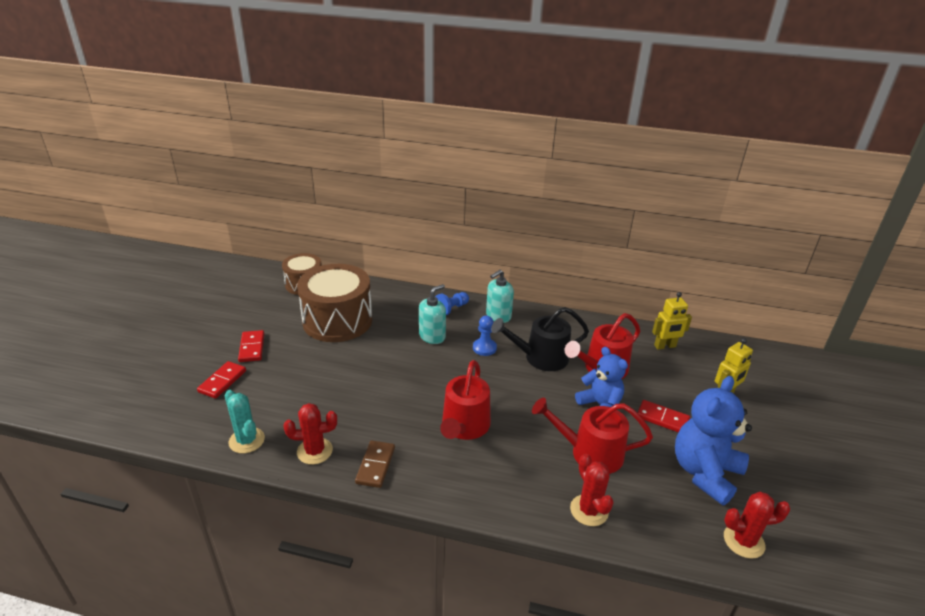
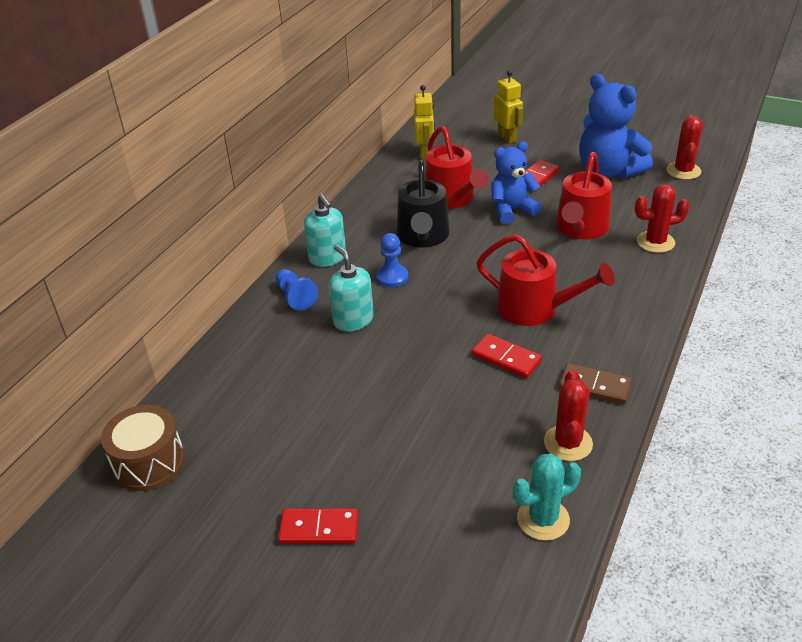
camera: 75 degrees left, 5 degrees up
(222, 381) = (401, 563): red domino -> red domino (506, 358)
(337, 320) = (279, 418): brown drum -> none

